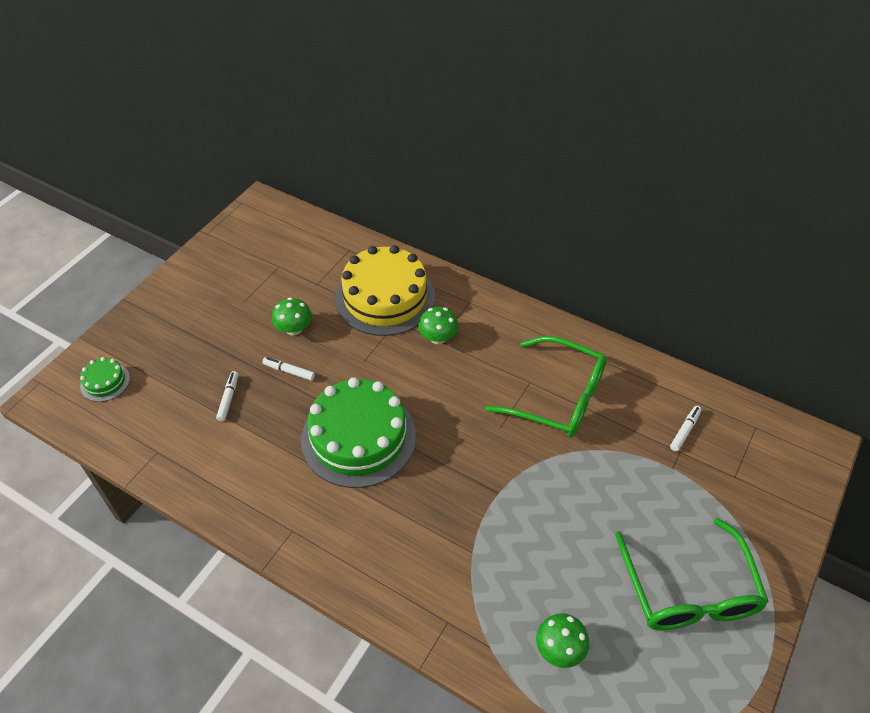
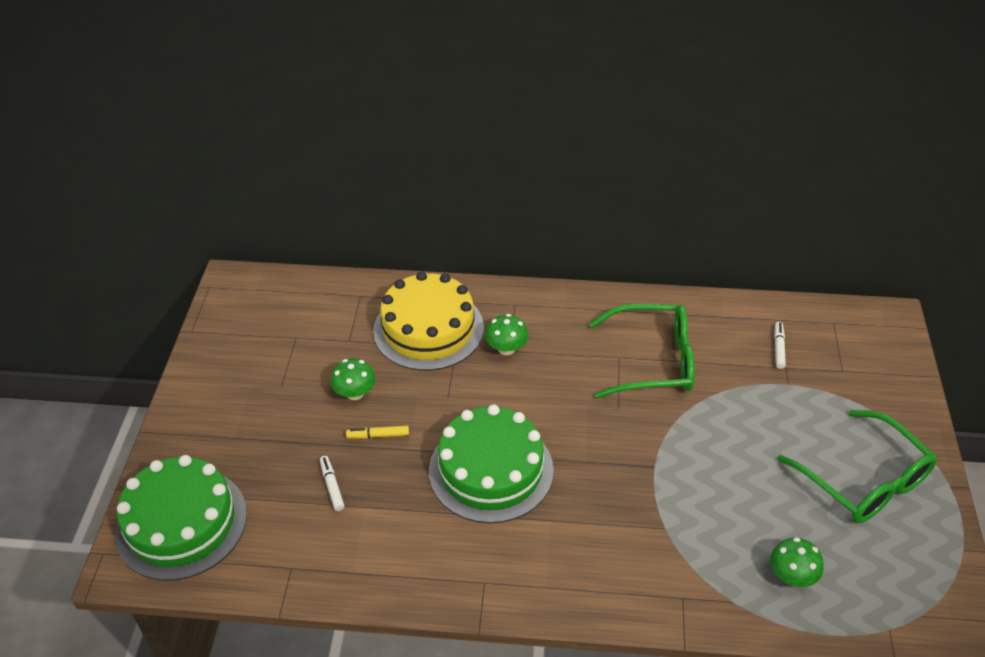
camera: 25 degrees left, 5 degrees down
(105, 382) = (181, 523): green cake -> green cake, size x2.27
(289, 371) = (378, 435): white marker -> yellow marker

